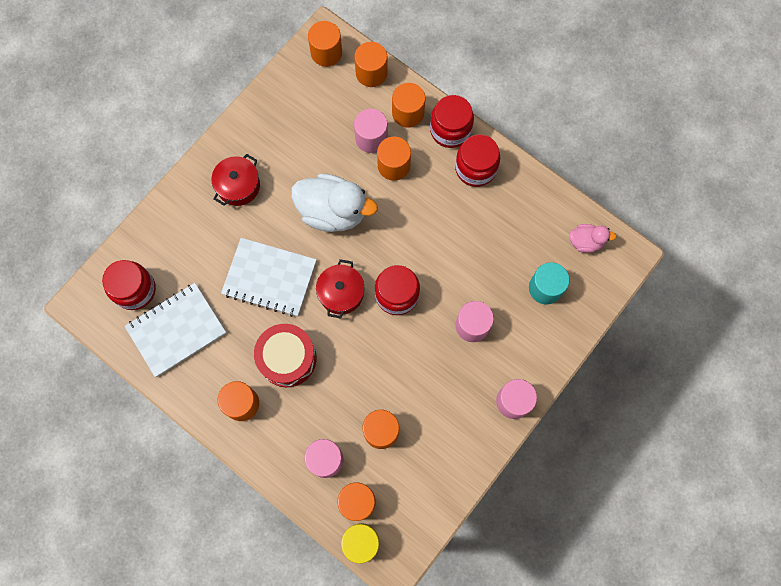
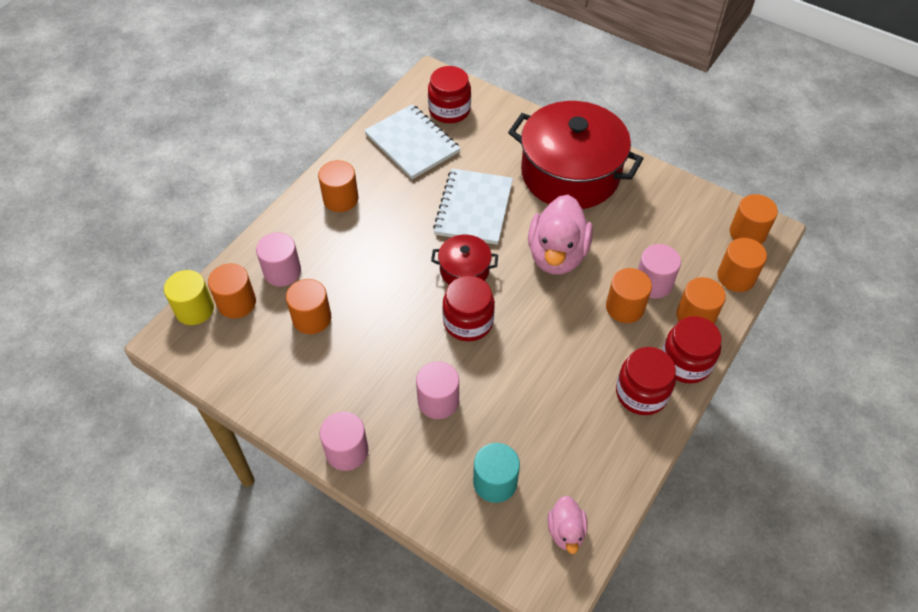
camera: 85 degrees right, 20 degrees down
(238, 186) = (570, 174): red pot -> red pot, size x2.16
(287, 358) = (388, 230): red drum -> none
(333, 211) = (557, 255): white duck -> pink duck

